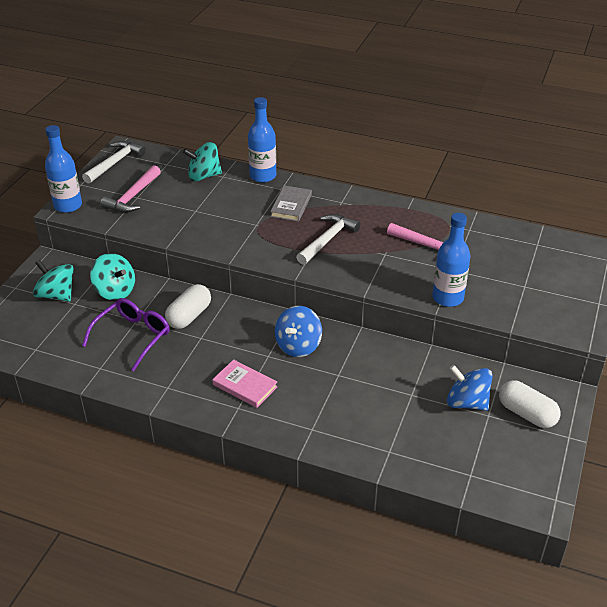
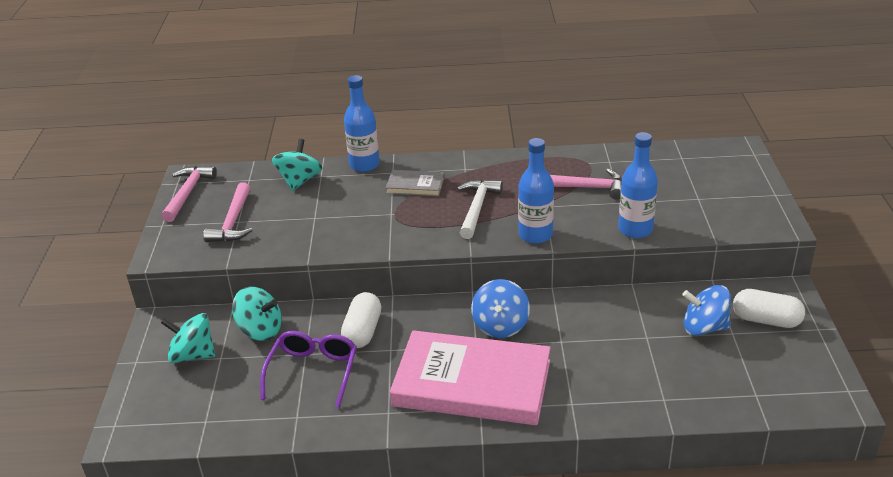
camera: 20 degrees left, 5 degrees down
(68, 206) = (162, 251): blue bottle -> blue bottle (535, 235)
(115, 163) = (188, 193): white hammer -> pink hammer
(204, 176) = (299, 181): turquoise spinning top -> turquoise spinning top turned 135 degrees clockwise
(245, 386) = (472, 383): pink book -> pink book, size x2.25
(291, 206) = (415, 186): grey book -> grey book turned 75 degrees counterclockwise

